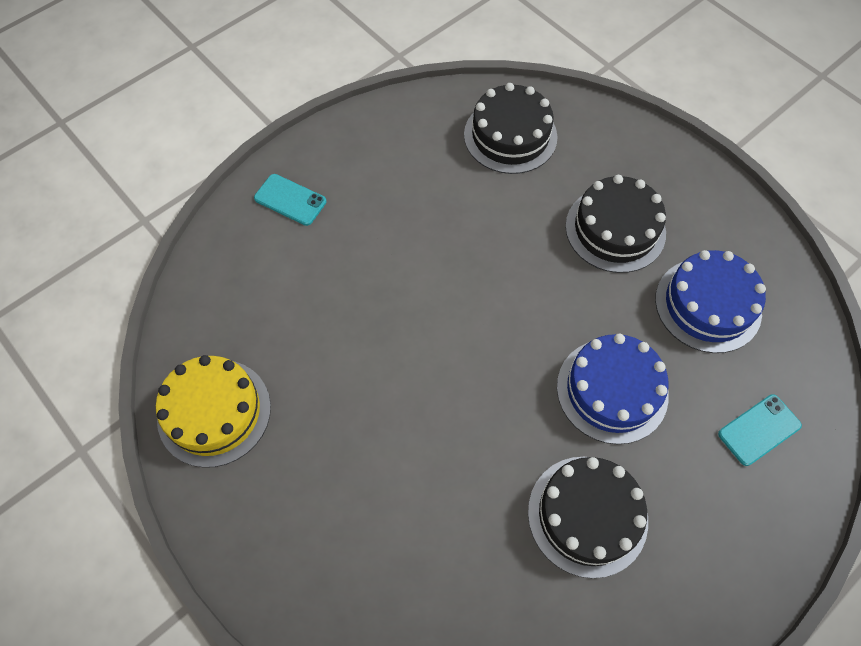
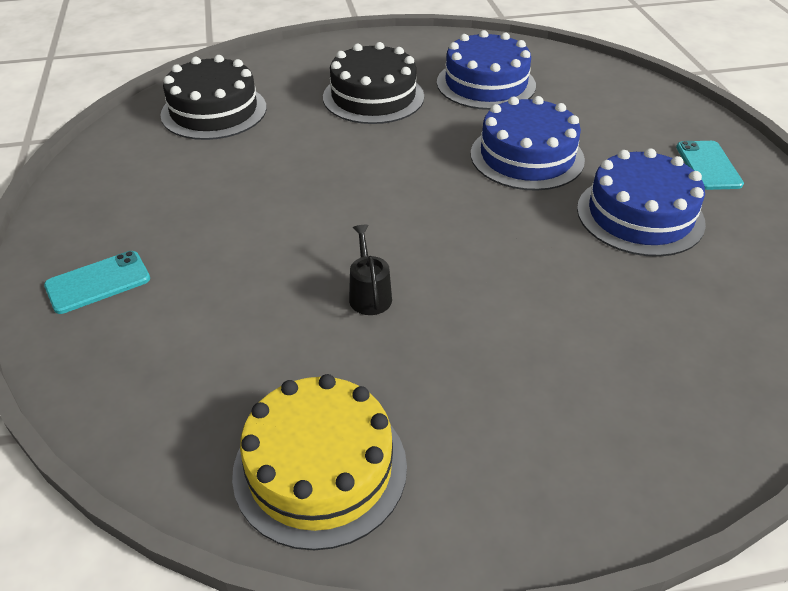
camera: 60 degrees left, 20 degrees down
(369, 360) = (369, 295): none -> black watering can
(587, 515) = (640, 215): black cake -> blue cake
(759, 429) = (612, 104): turquoise phone -> turquoise phone (708, 165)

